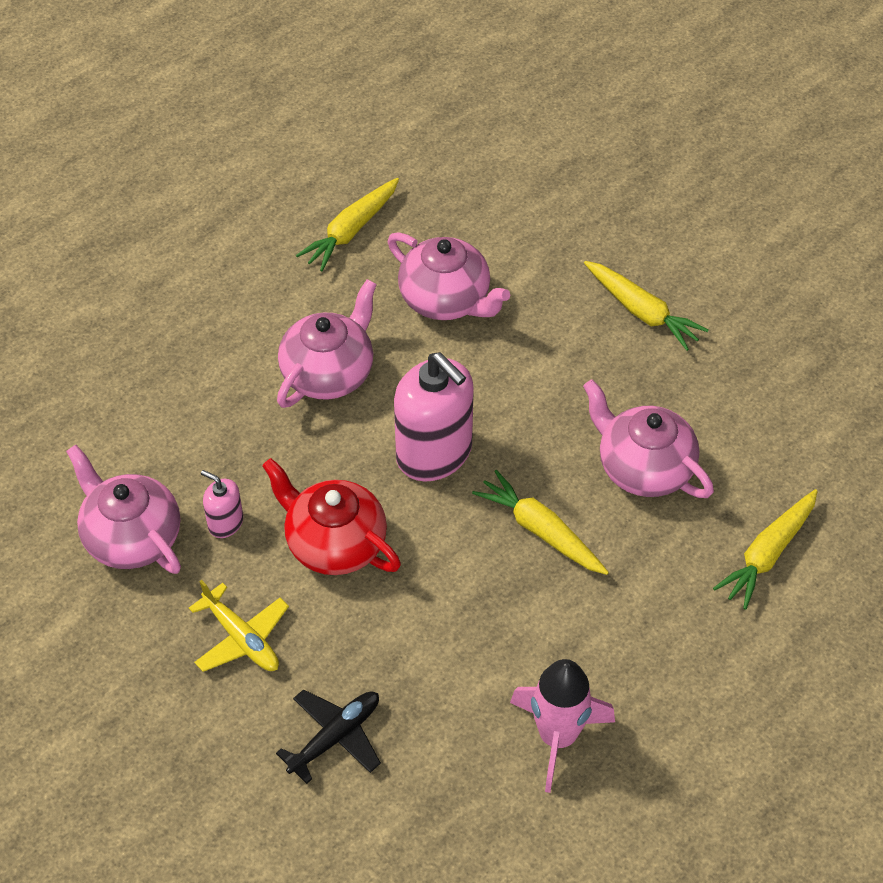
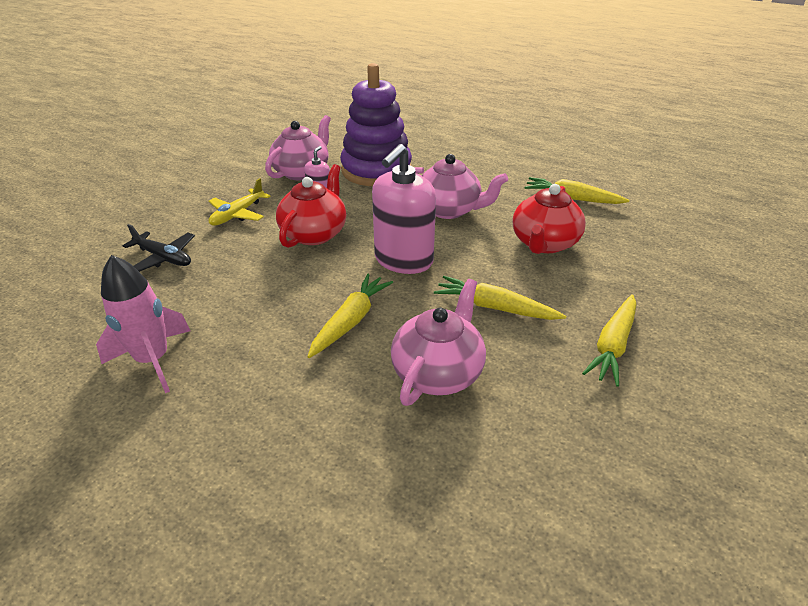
camera: 75 degrees right, 15 degrees down
(170, 434) = (376, 170): none -> purple stacking toy
(446, 300) = (544, 243): pink teapot -> red teapot
(767, 554) = (367, 484): yellow carrot -> yellow carrot (494, 307)

